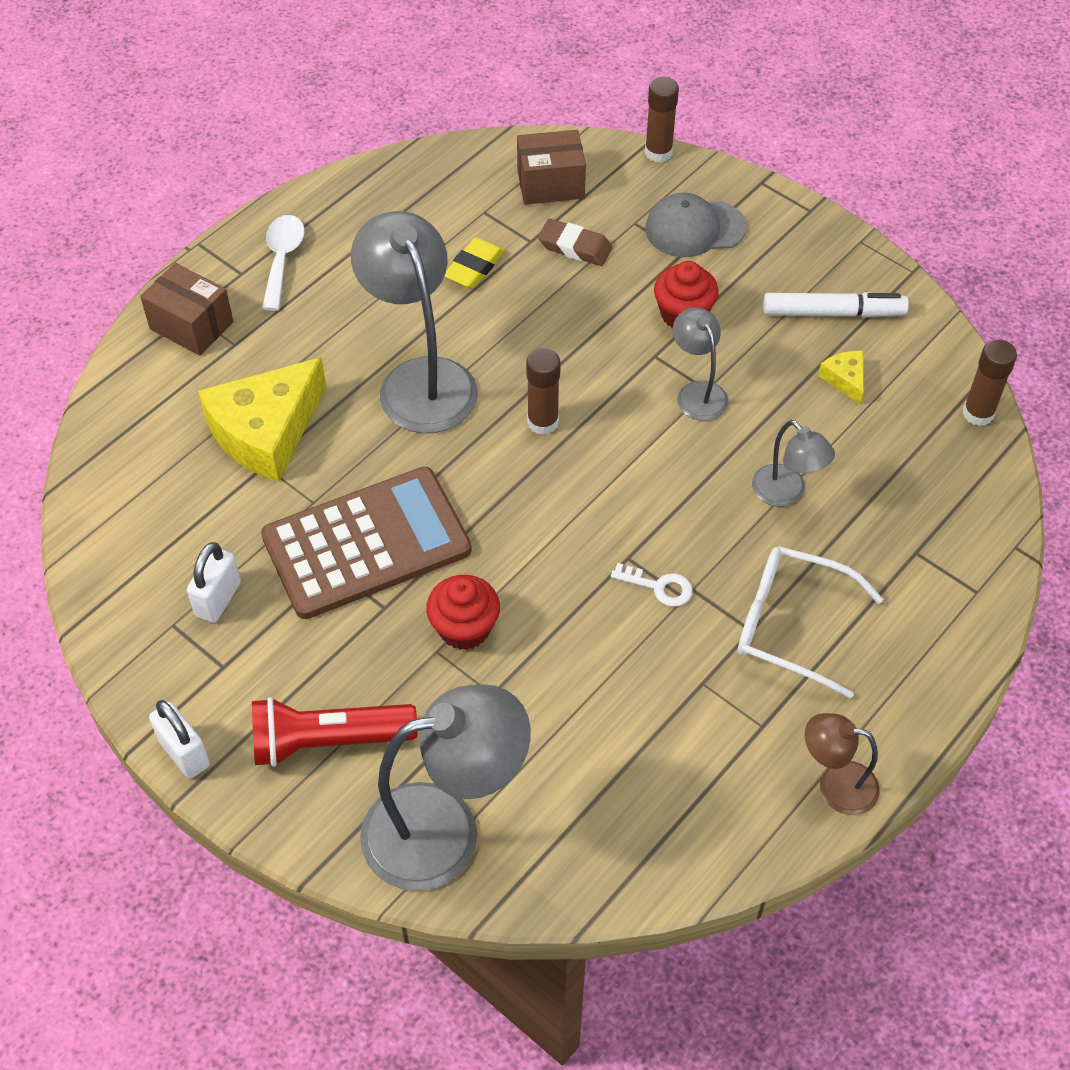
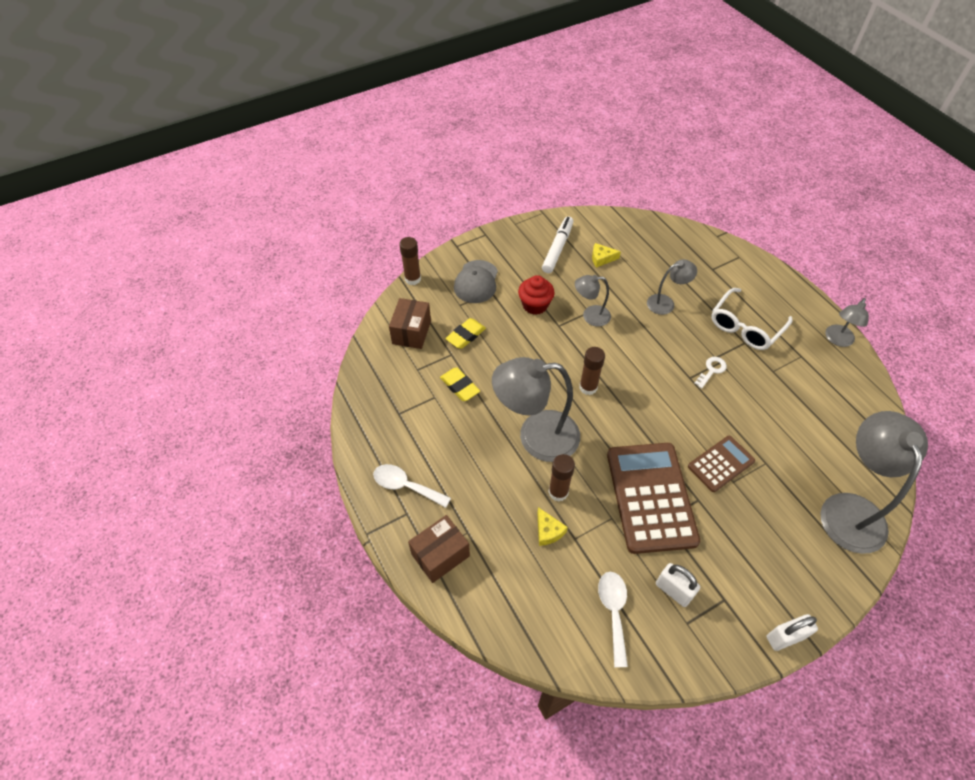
camera: 70 degrees left, 0 degrees up
(165, 533) = (613, 612): none -> white spoon
(266, 431) = (548, 531): yellow cheese -> yellow cheese, size x0.43
(328, 741) = (786, 553): red flashlight -> none
(464, 628) = (721, 464): red cupcake -> brown calculator
(575, 247) = (466, 336): brown eraser -> yellow eraser
(835, 785) = (837, 340): brown lamp -> grey lamp
(978, 413) = (638, 221): brown glue stick -> brown glue stick (558, 492)

